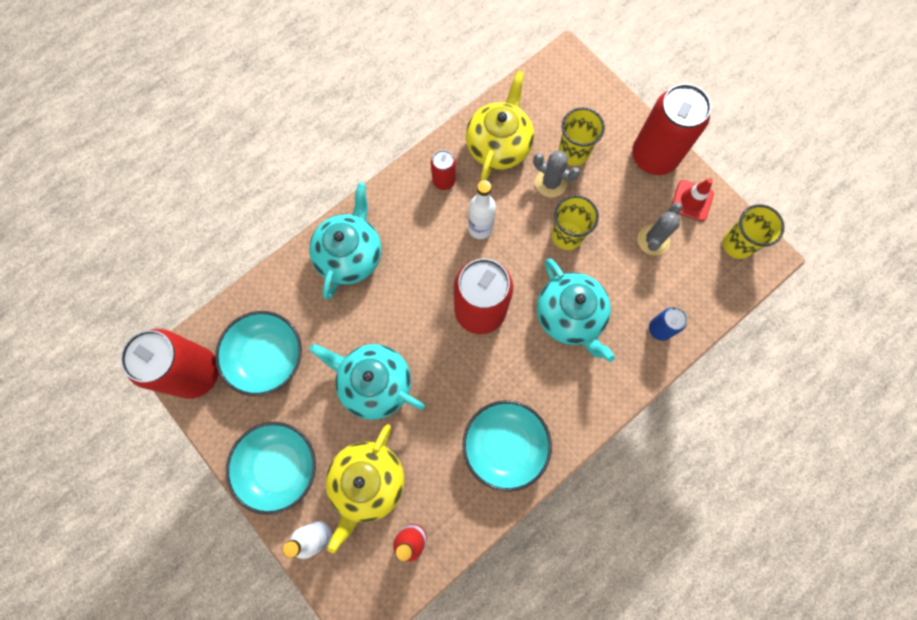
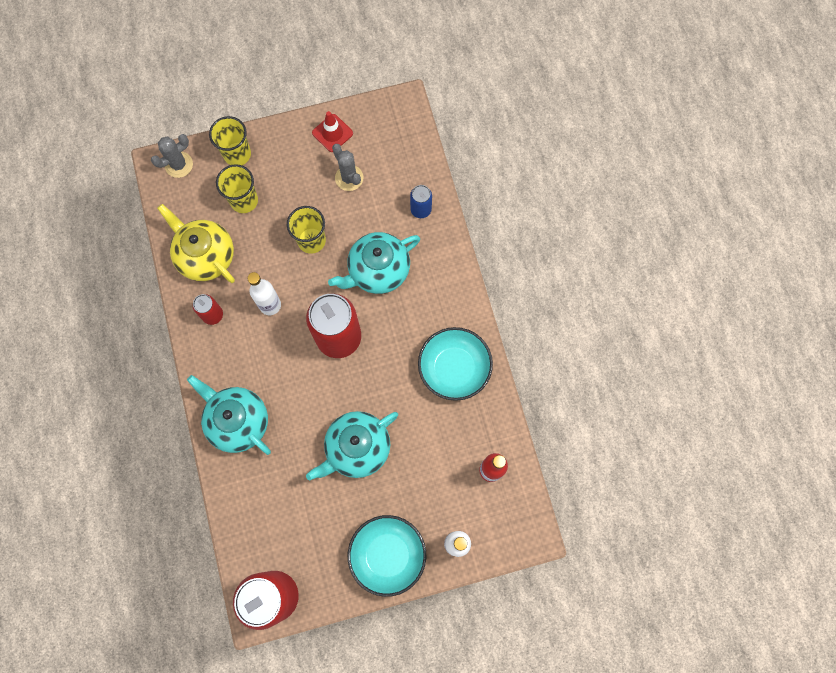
camera: 65 degrees left, 0 degrees up
(267, 357) = (291, 528): turquoise bowl -> none
(368, 482) = (433, 487): yellow teapot -> none
(550, 183) = (260, 231): grey cactus -> grey cactus (179, 165)
(570, 316) = (378, 270): turquoise teapot -> turquoise teapot turned 150 degrees clockwise
(654, 156) = (281, 141): red can -> none
(737, 244) = (384, 119): yellow cup -> yellow cup (237, 154)

